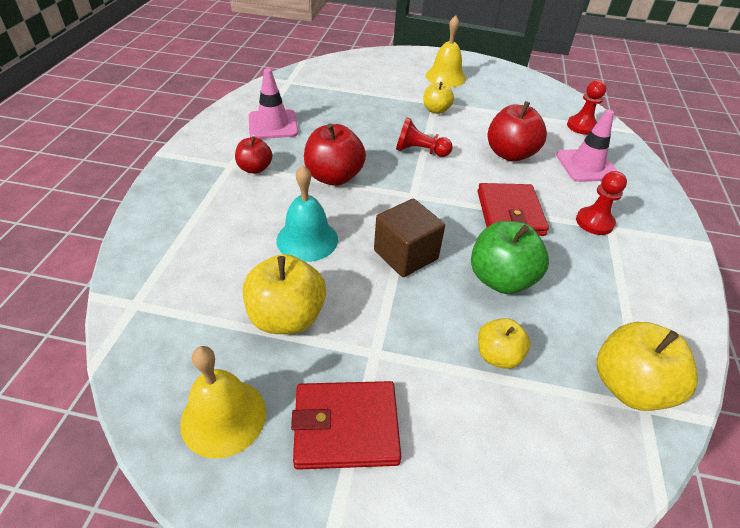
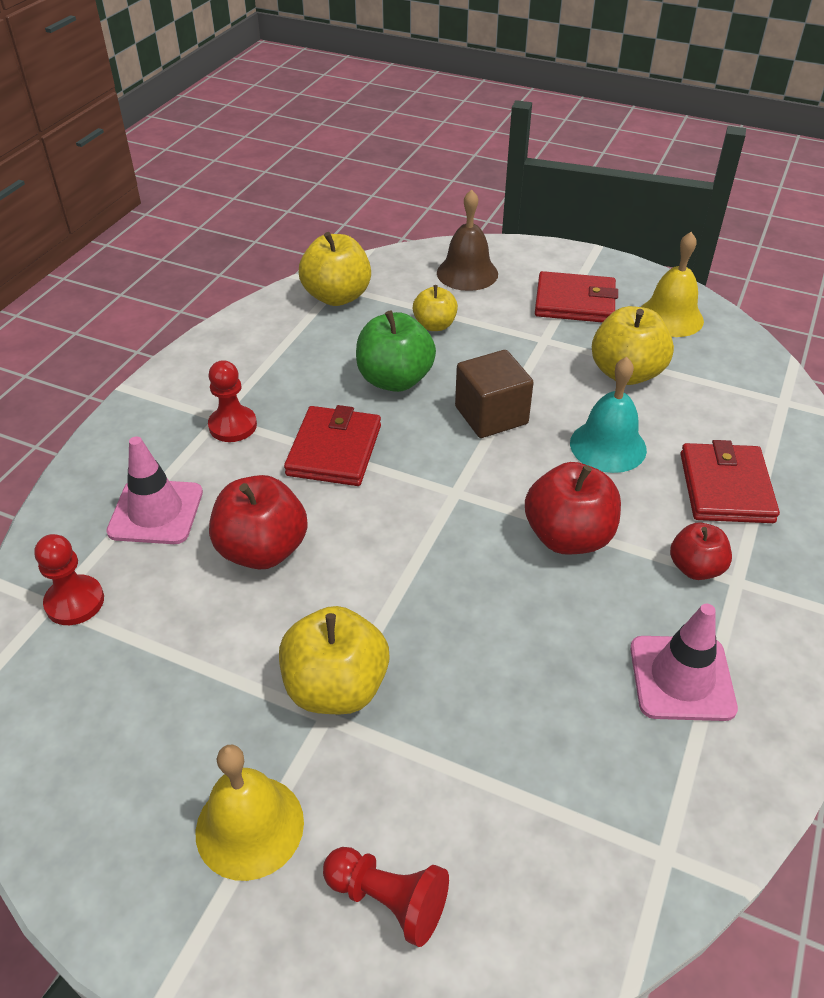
camera: 165 degrees left, 0 degrees up
(220, 218) = (725, 487): none -> red wallet
(420, 151) = (414, 574): red pawn -> red pawn (388, 900)
(436, 110) = (336, 687): yellow apple -> yellow apple, size x1.65
(501, 467) = (467, 273): none -> brown bell

